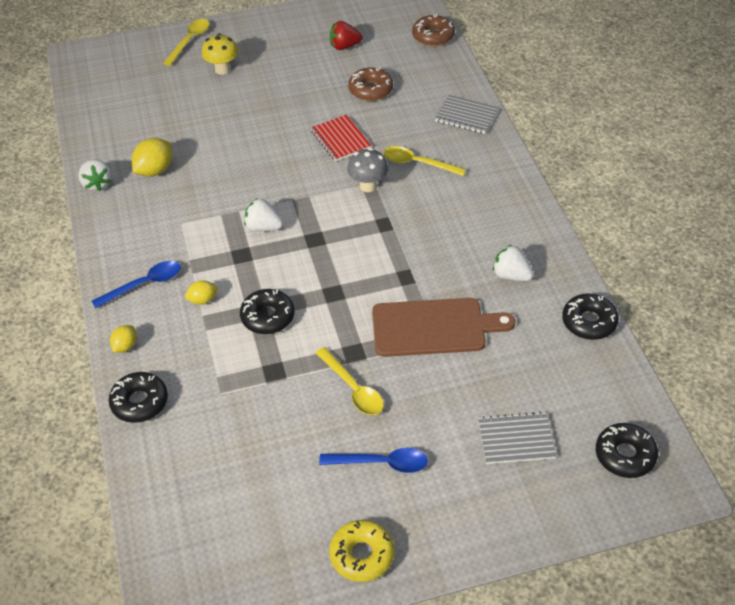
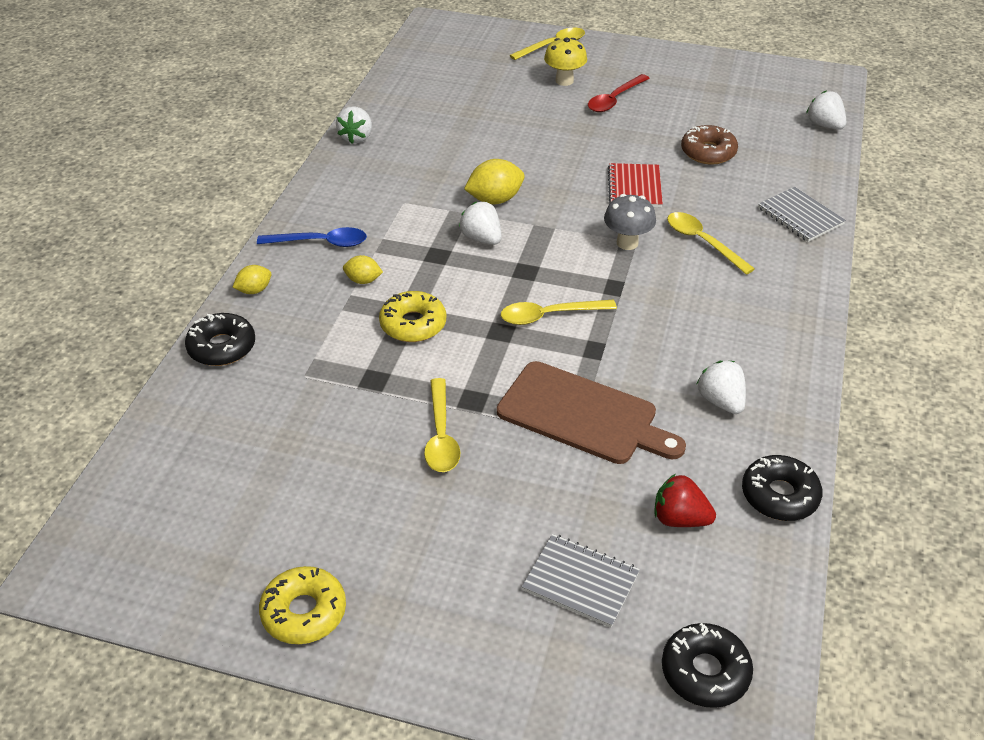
camera: 30 degrees right, 5 degrees down
(155, 170) = (420, 146): yellow lemon -> yellow lemon (495, 200)
(267, 317) = (413, 324): black donut -> yellow donut
(272, 71) = (614, 99): none -> red spoon
(344, 46) = (713, 102): red strawberry -> red strawberry (679, 519)
(357, 265) = (549, 315): none -> yellow spoon
(381, 463) = (406, 527): blue spoon -> none
(433, 36) = (824, 125): brown donut -> white strawberry

